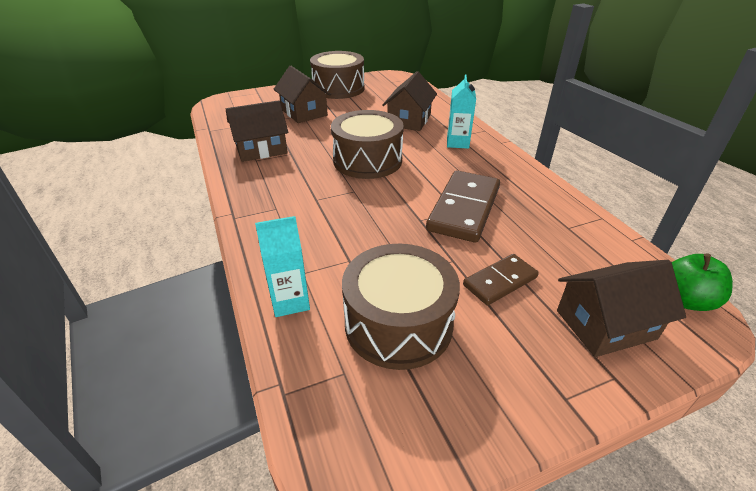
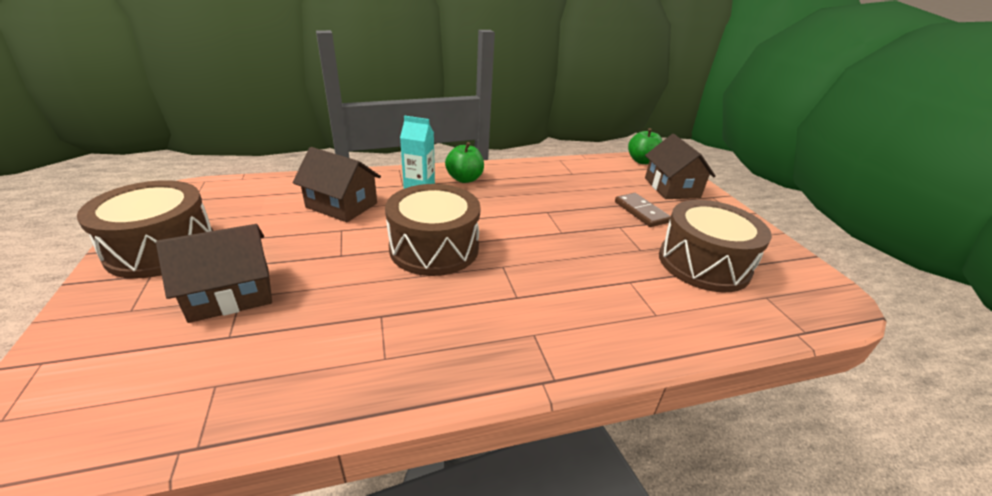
camera: 85 degrees left, 5 degrees down
(261, 149) = (347, 351): brown house -> none
(290, 301) = (701, 325): turquoise carton -> none
(464, 209) = (545, 207): brown domino -> none
(491, 161) = (464, 179): none -> green apple

